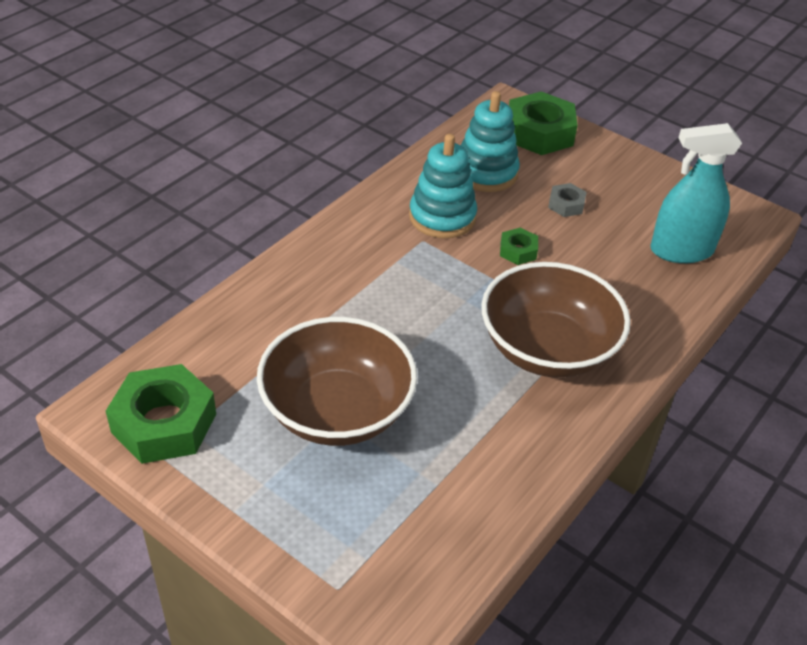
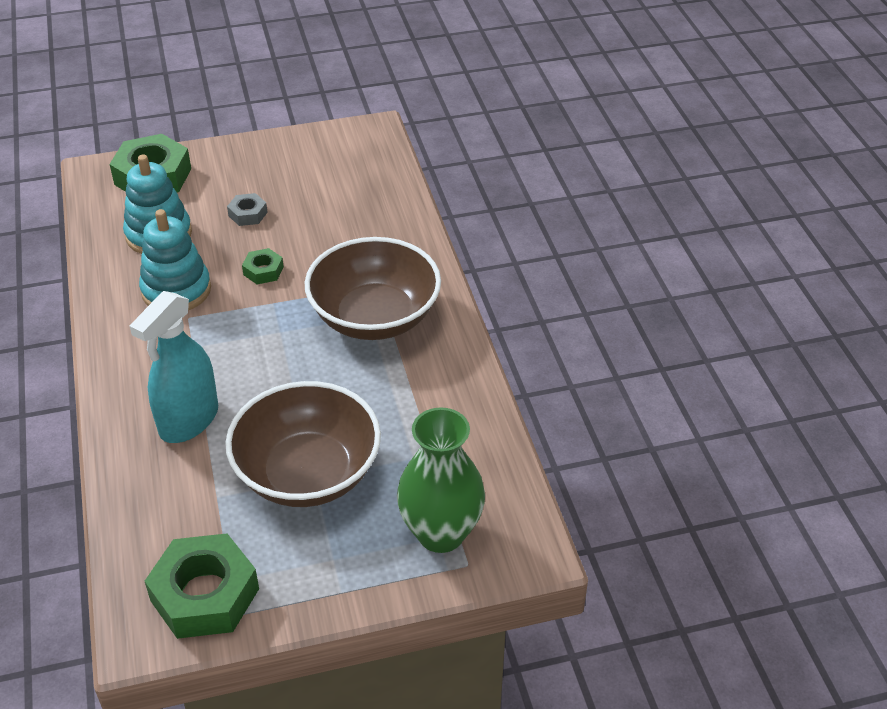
camera: 50 degrees left, 0 degrees up
(355, 546) = (441, 533): none -> green vase
(681, 250) = (362, 188): turquoise spray bottle -> turquoise spray bottle (189, 420)

